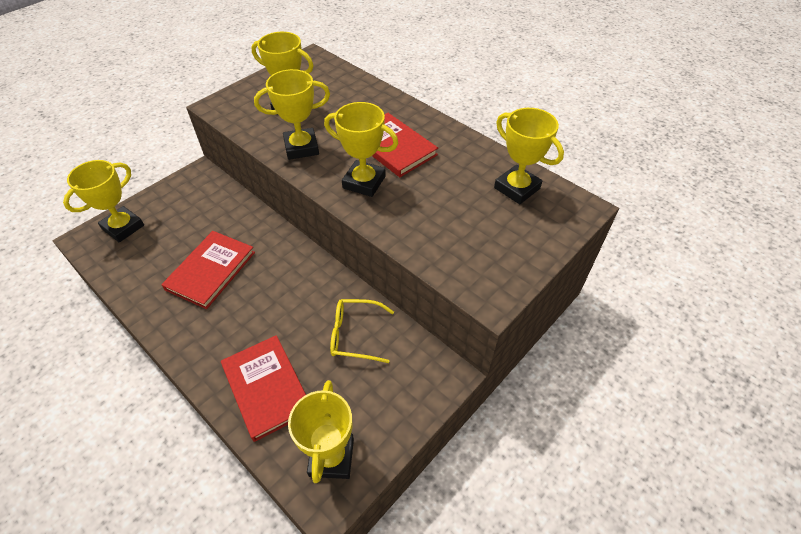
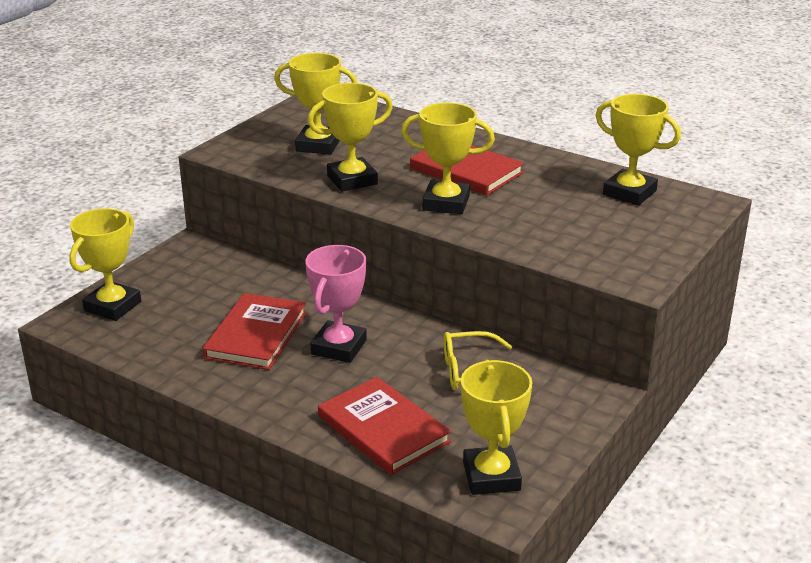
camera: 10 degrees left, 20 degrees down
(265, 292) = (339, 347): none -> pink trophy

